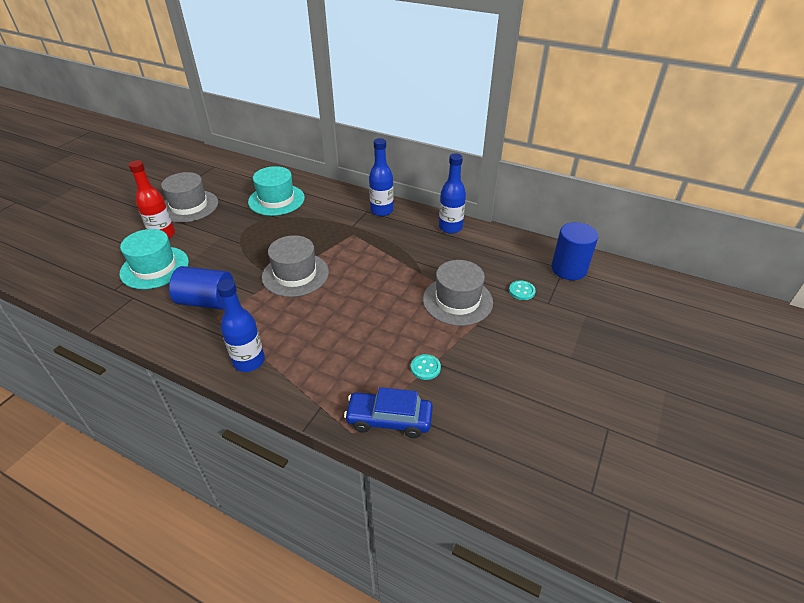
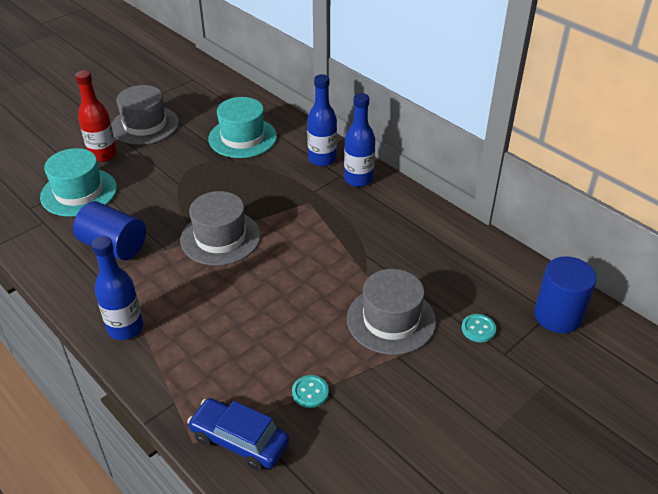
camera: 20 degrees right, 0 degrees up
(450, 227) = (432, 221): blue bottle -> blue bottle (322, 159)

